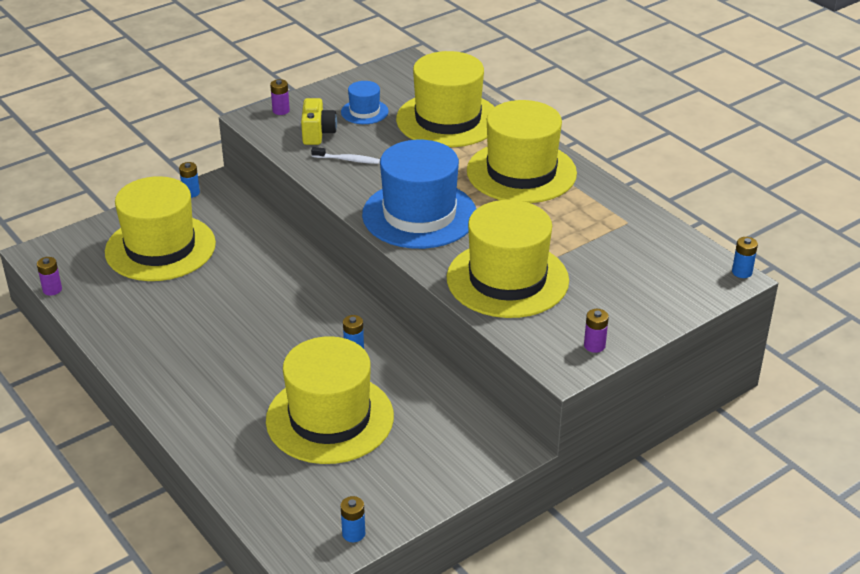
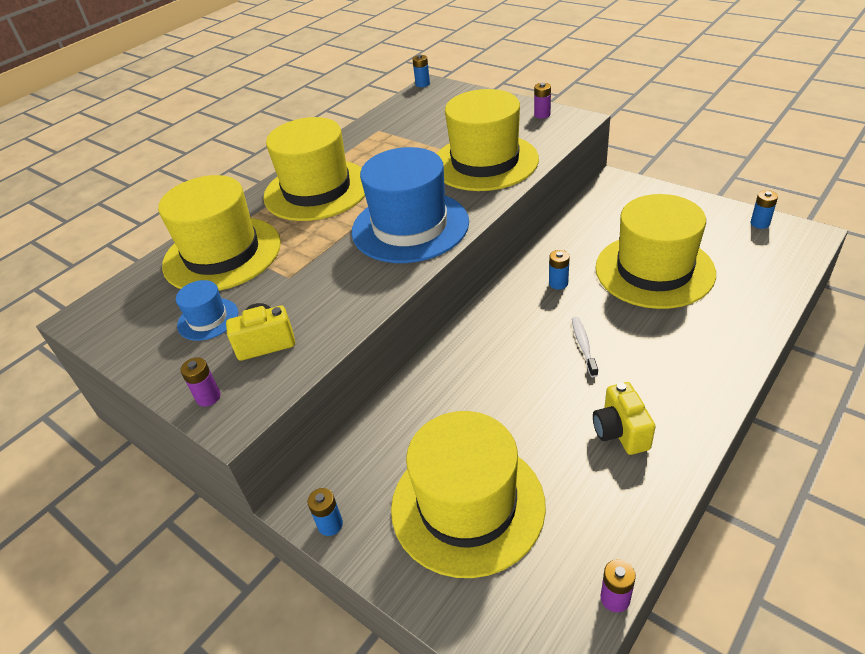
camera: 100 degrees left, 5 degrees up
(162, 331) = (620, 432): none -> yellow camera
(347, 160) = (321, 301): white toothbrush -> white toothbrush (583, 346)

